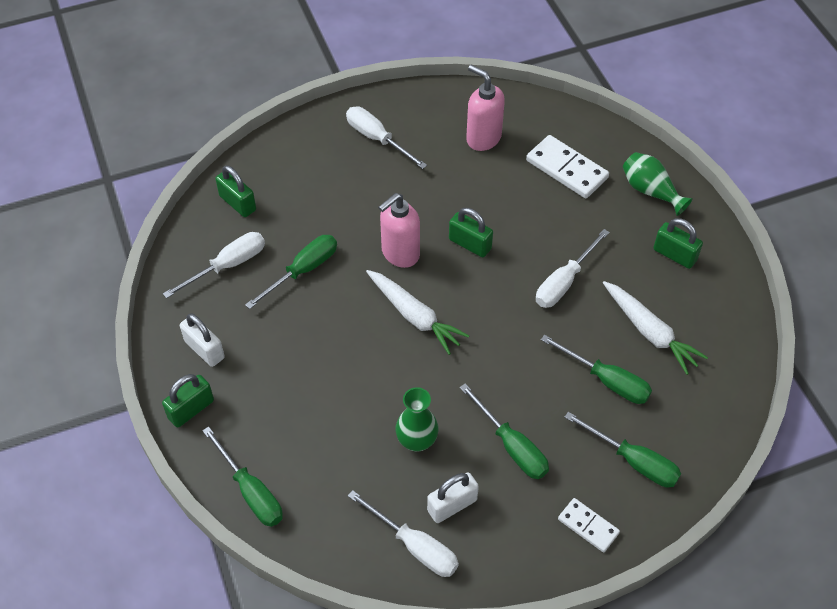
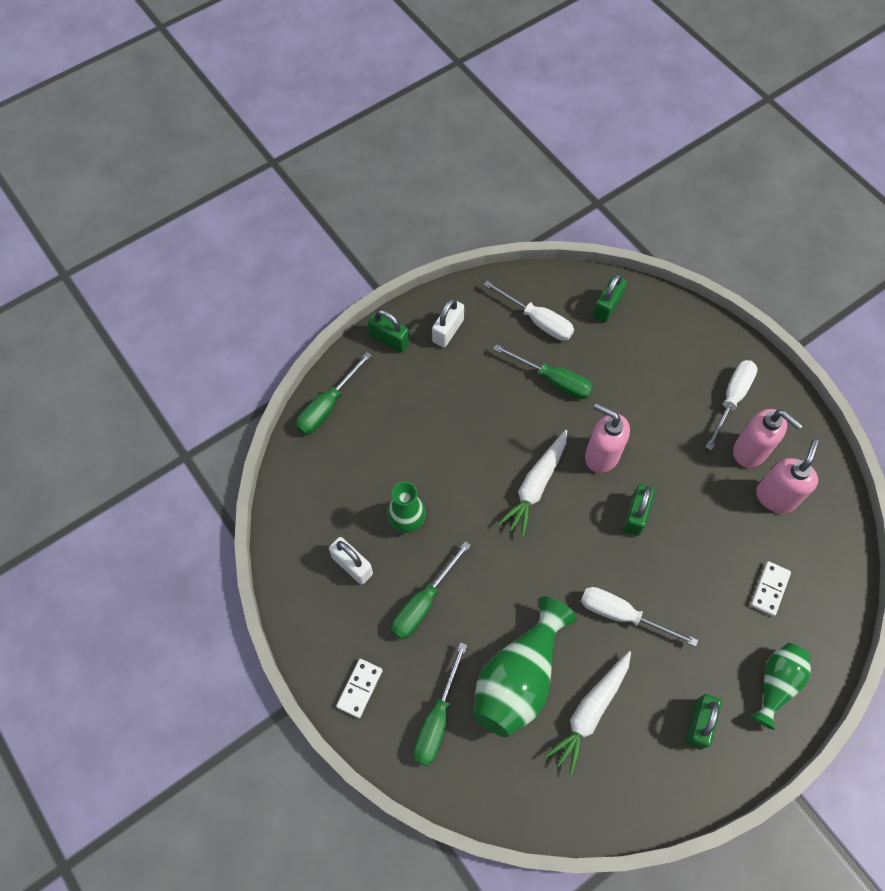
camera: 75 degrees right, 10 degrees up
(414, 546) = (308, 544): white screwdriver -> none
(434, 142) = (750, 451): none -> pink soap dispenser
(566, 169) = (769, 589): white domino -> white domino, size x0.60
(606, 381) = (519, 678): green screwdriver -> green vase

